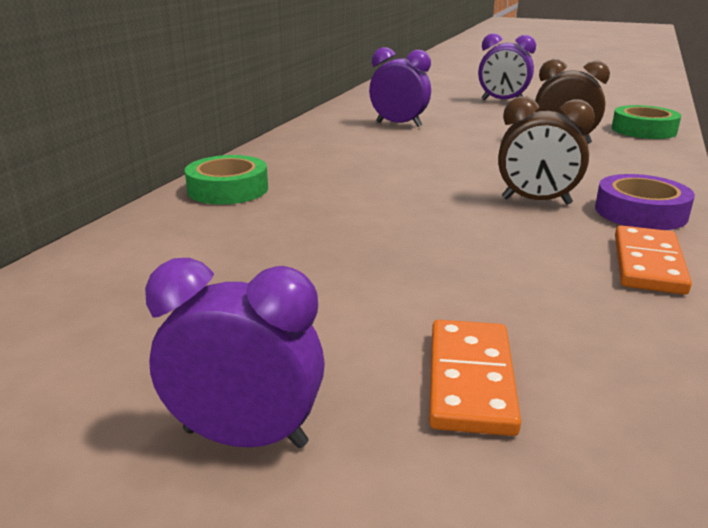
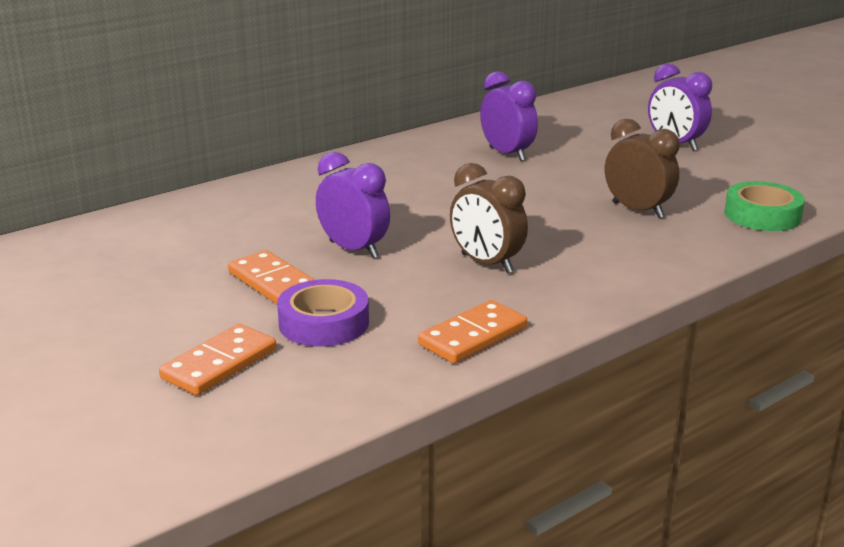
camera: 30 degrees right, 0 degrees up
(228, 189) = (262, 192): green tape -> none
(245, 437) = (71, 351): purple clock -> purple clock (354, 249)
(376, 267) = (273, 282): none -> orange domino
(640, 212) = (559, 296): purple tape -> purple tape (324, 323)

